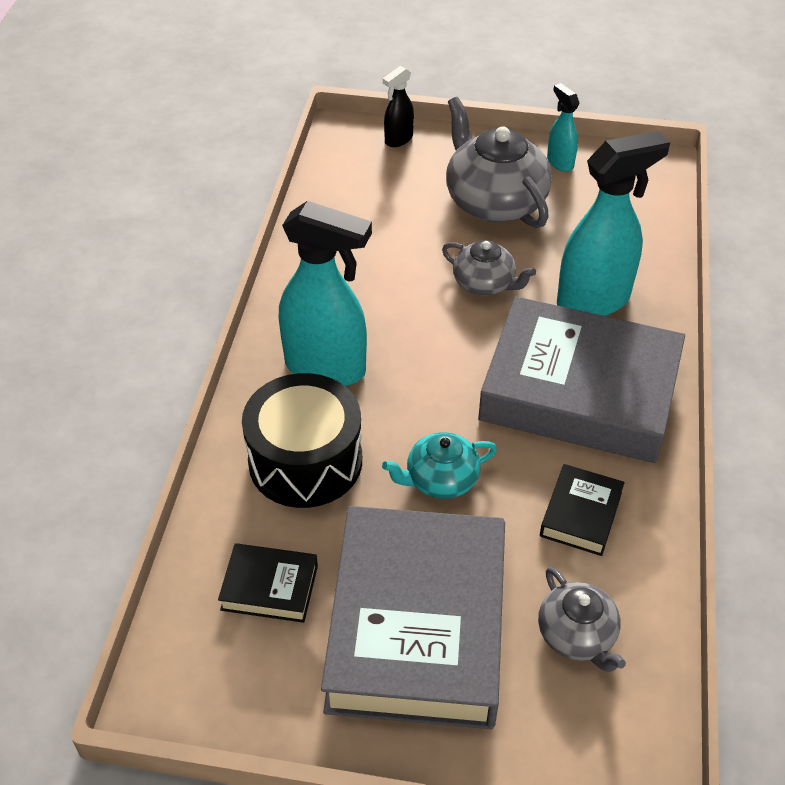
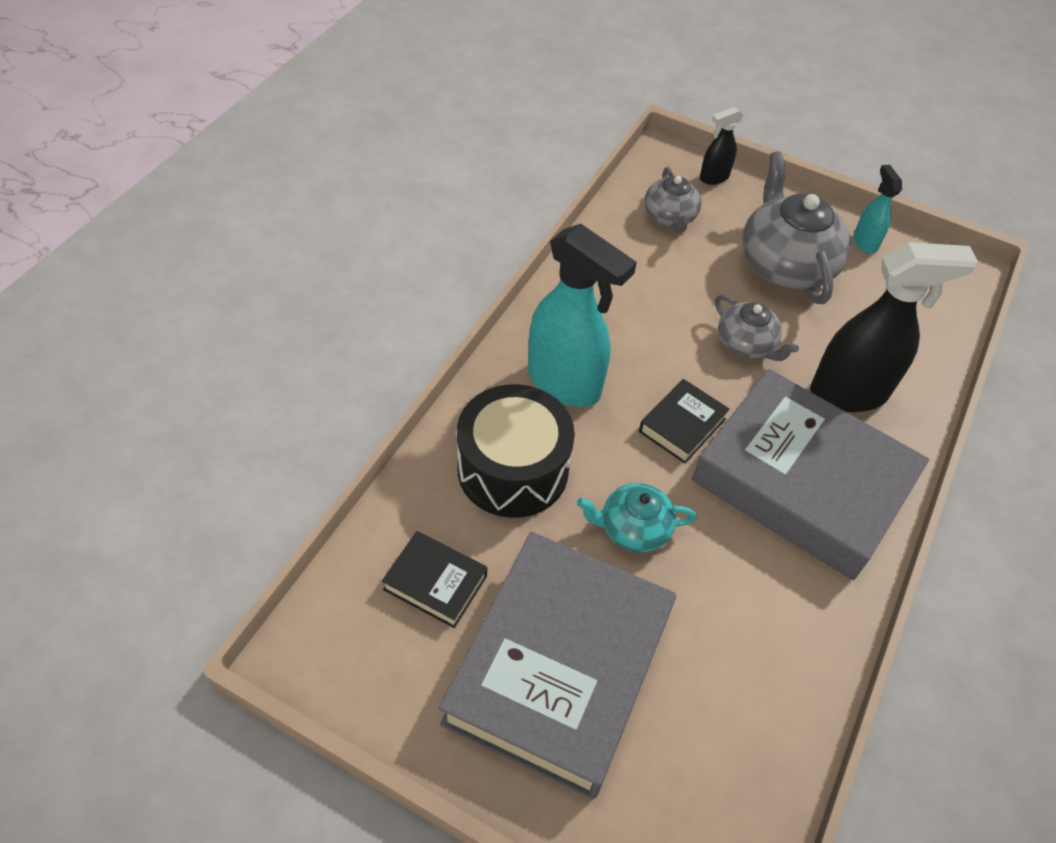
camera: 15 degrees right, 5 degrees up
(577, 635) = (710, 733): grey teapot -> grey teapot (670, 217)
(581, 514) = (758, 609): black book -> black book (682, 425)
(594, 301) = (849, 393): turquoise spray bottle -> black spray bottle

